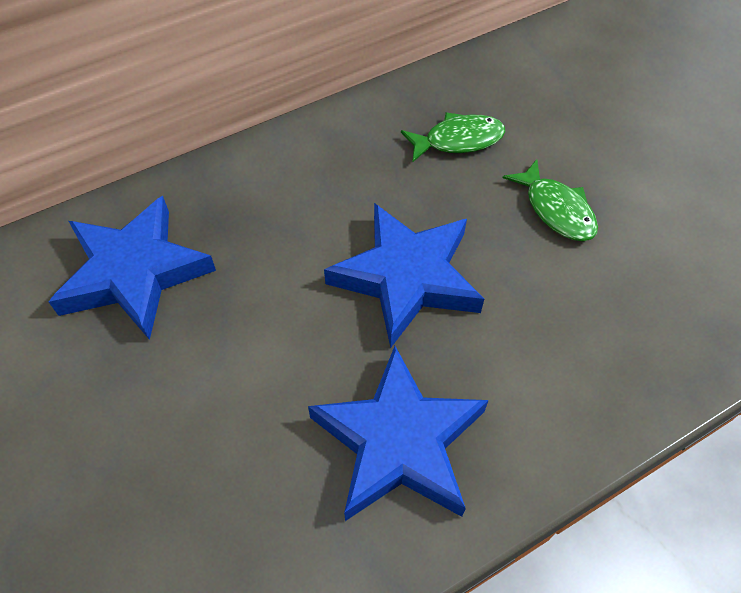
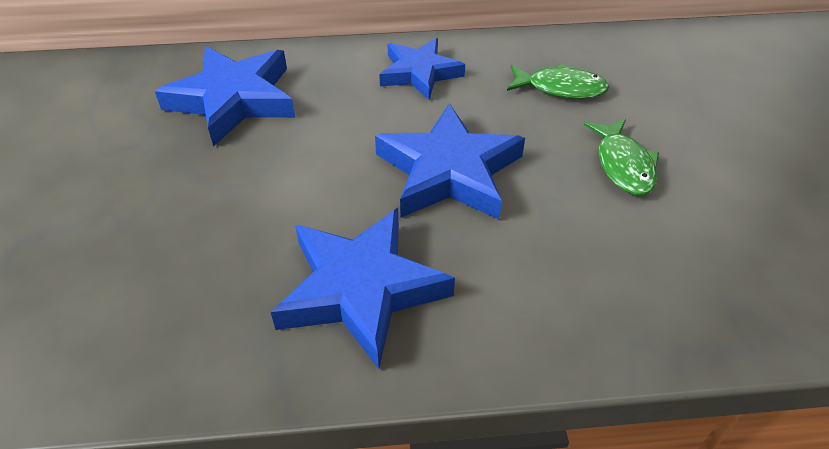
camera: 25 degrees right, 10 degrees down
(313, 168) = (419, 73): none -> blue star

